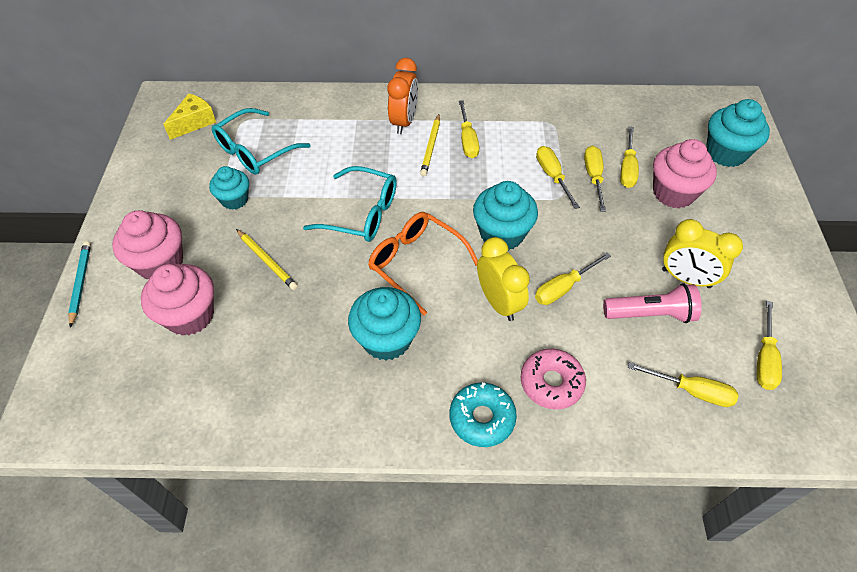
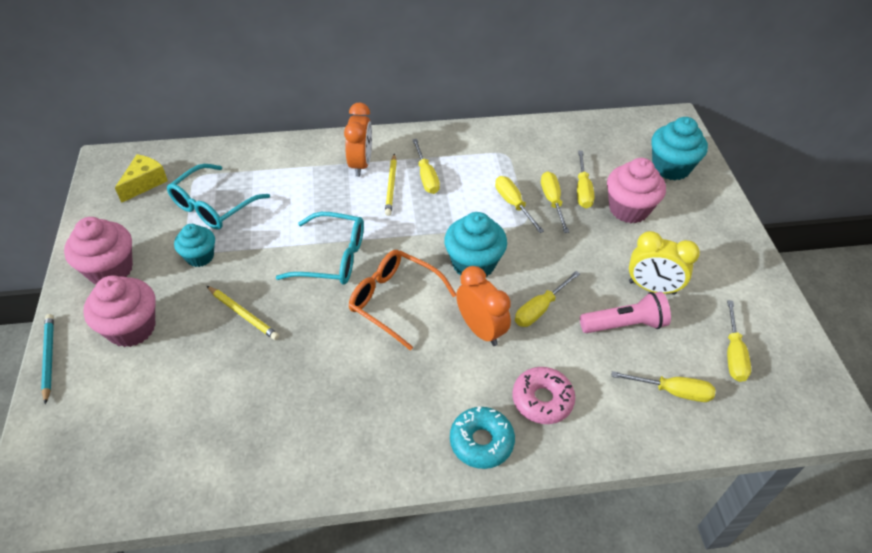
camera: 10 degrees left, 5 degrees down
(190, 315) = (171, 377): pink cupcake -> pink cupcake (110, 269)
(386, 339) = (376, 377): turquoise cupcake -> none
(499, 302) = (480, 329): yellow clock -> orange clock

